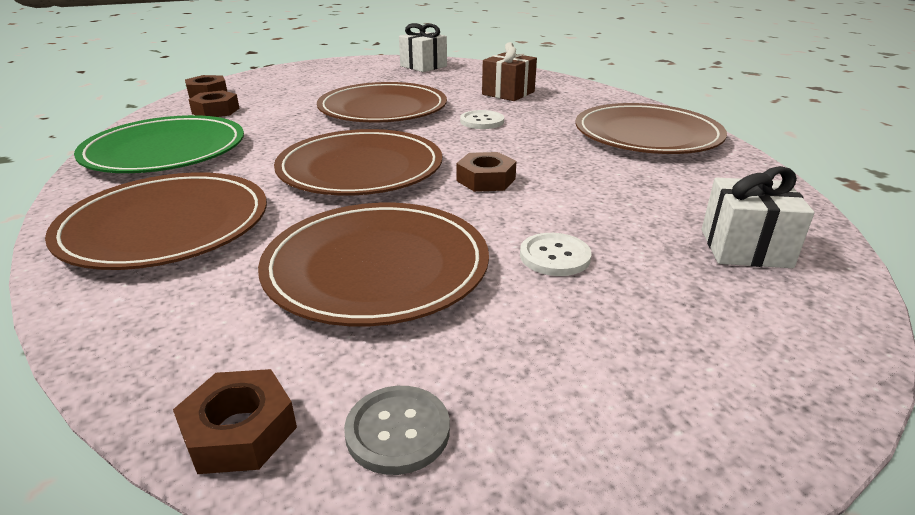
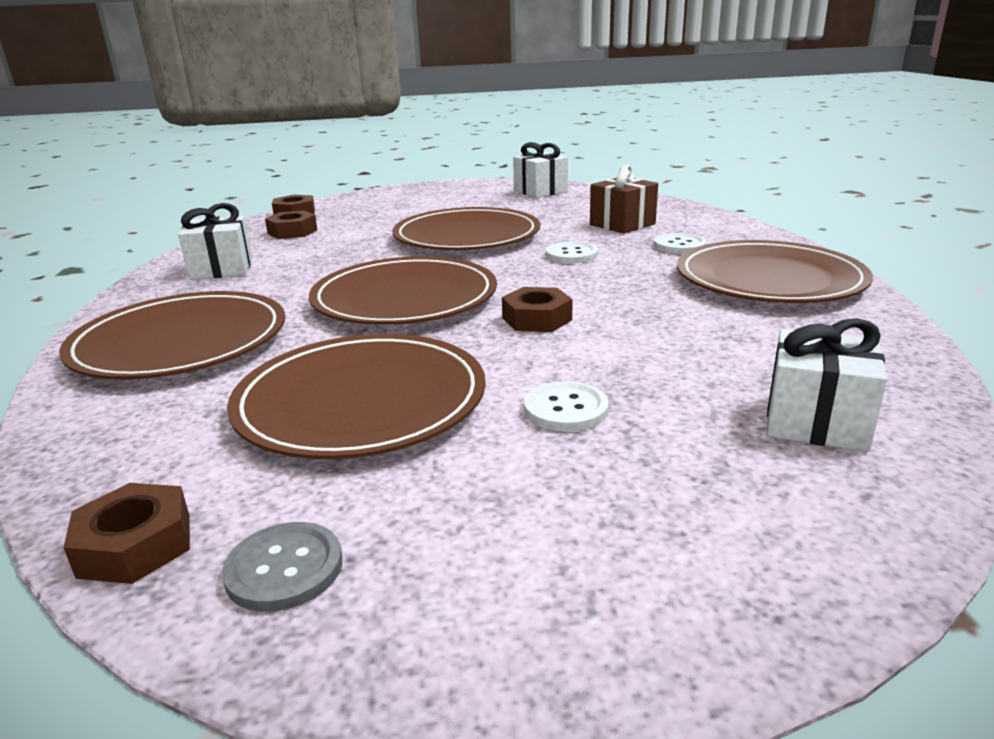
camera: 15 degrees right, 5 degrees down
(165, 151) = (221, 269): green plate -> white gift
(564, 110) = (679, 245): none -> white button

